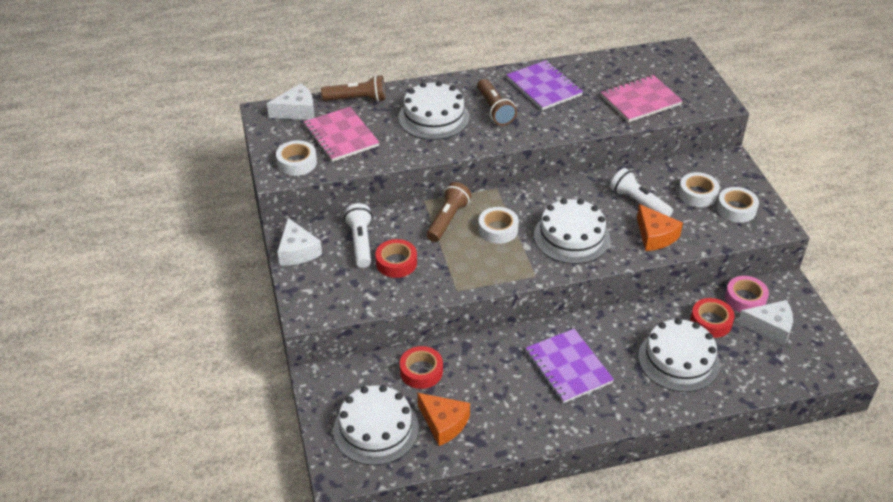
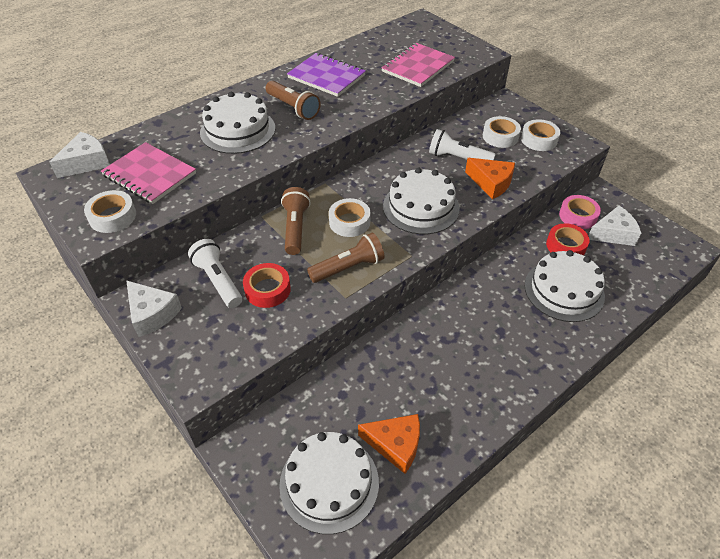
camera: 25 degrees left, 5 degrees up
(357, 99) = (148, 134): brown flashlight -> brown flashlight (348, 268)
(421, 371) = (341, 395): red tape -> none
(568, 367) = (476, 335): purple notebook -> none

